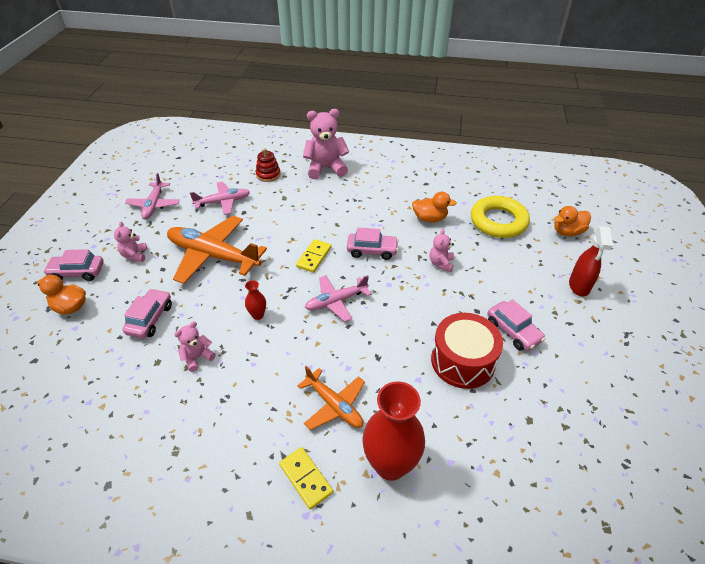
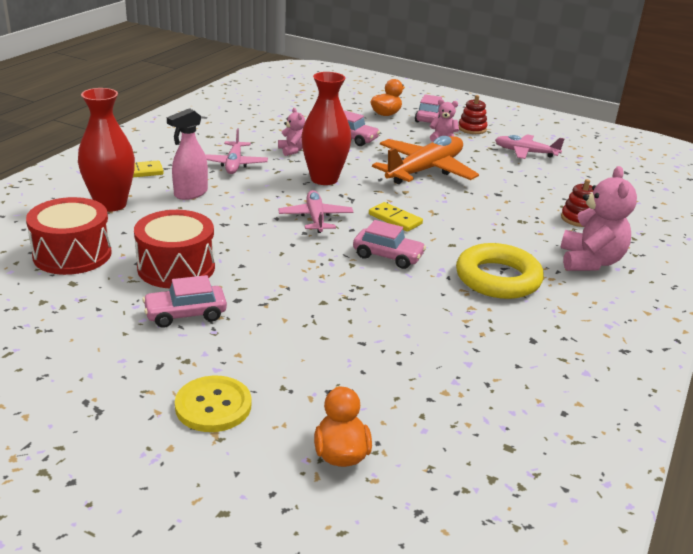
camera: 105 degrees right, 15 degrees down
(103, 240) = (472, 129): none -> red stacking toy
(223, 202) = (521, 185): pink plane -> pink plane (234, 164)
(258, 315) = (324, 179): red vase -> red vase, size x2.25
(334, 405) = (190, 194): orange plane -> pink spray bottle
(372, 251) = (388, 256): pink car -> pink car turned 90 degrees counterclockwise
(430, 218) = (437, 317): orange duck -> none
(441, 263) = (336, 298): pink teddy bear -> none
(493, 445) = (72, 254): none -> red drum
(498, 221) = (404, 382): yellow ring -> yellow ring (498, 278)
(579, 286) = (213, 406): red spray bottle -> yellow button

